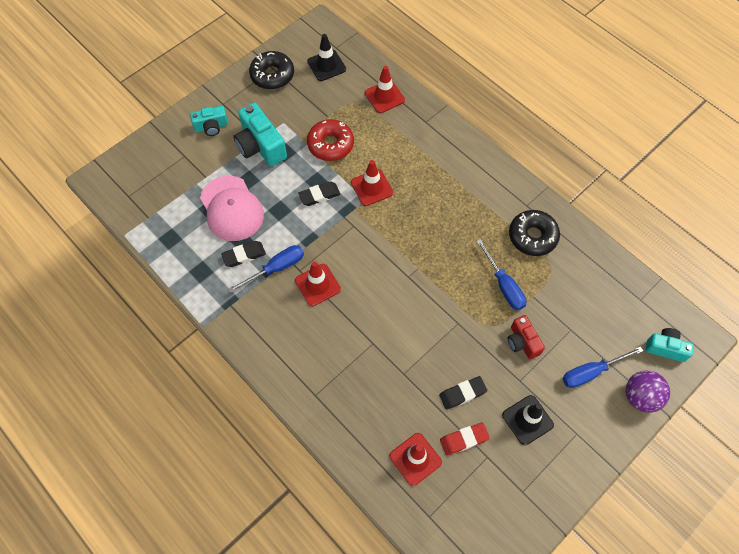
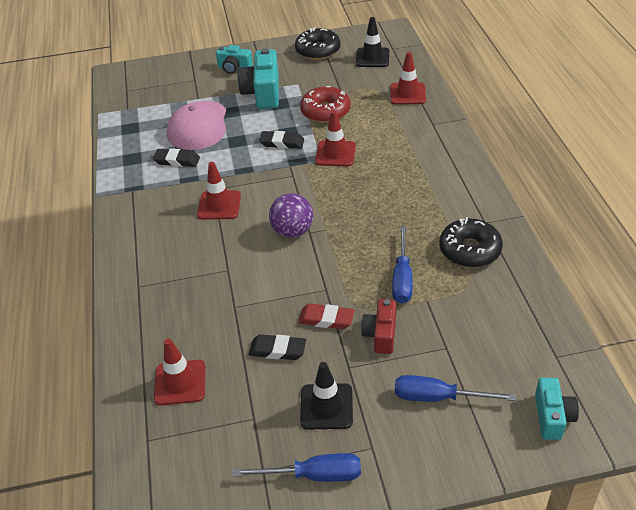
camera: 35 degrees right, 20 degrees down
(276, 268) = (195, 180): blue screwdriver -> blue screwdriver (314, 475)
(464, 439) = (243, 390): red eraser -> red eraser (326, 319)
(640, 397) = (480, 450): purple ball -> purple ball (292, 231)
(665, 348) = (552, 417): turquoise camera -> turquoise camera turned 45 degrees clockwise

